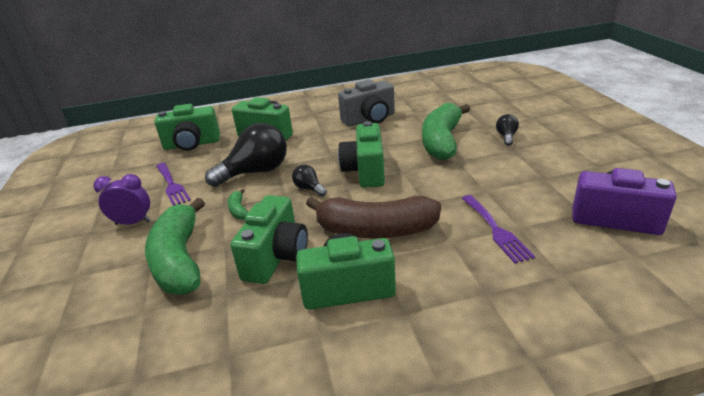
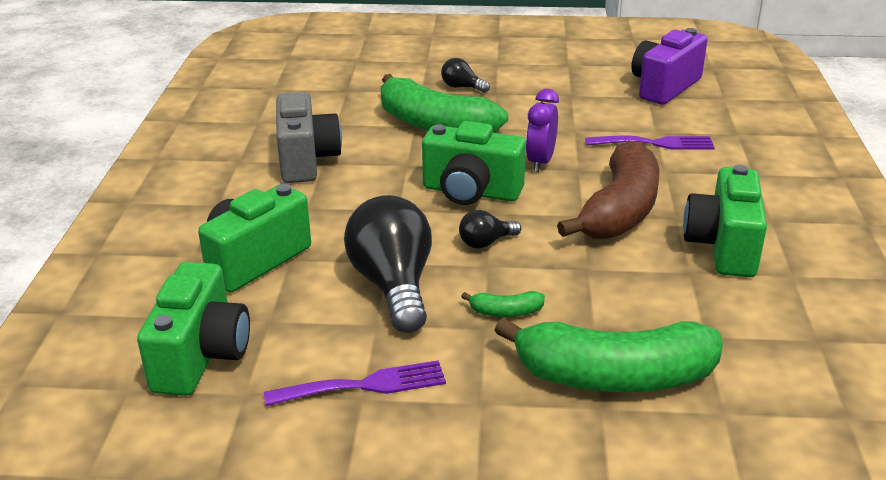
camera: 75 degrees left, 0 degrees up
(133, 222) = (473, 434): purple clock -> purple clock (540, 162)
(276, 257) = (644, 289): green camera -> none

